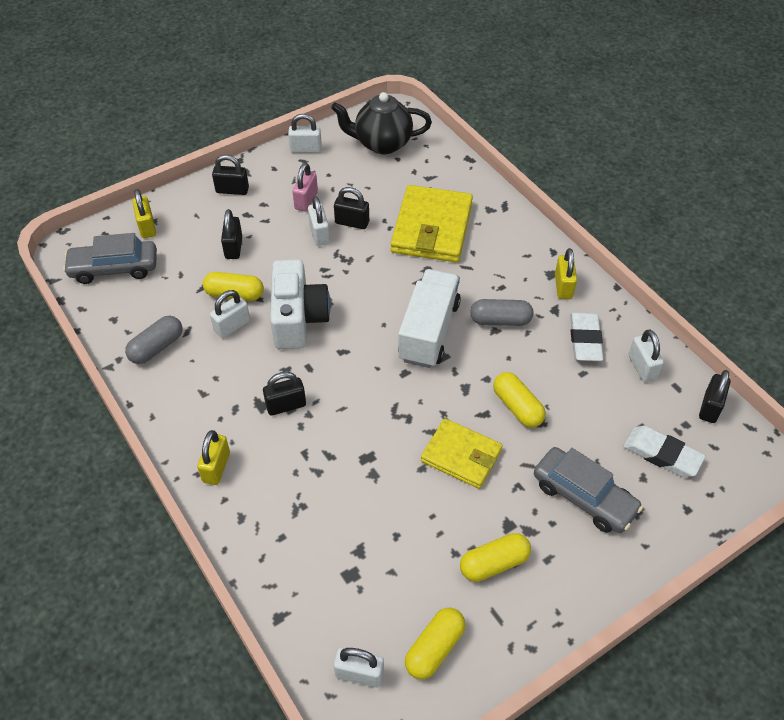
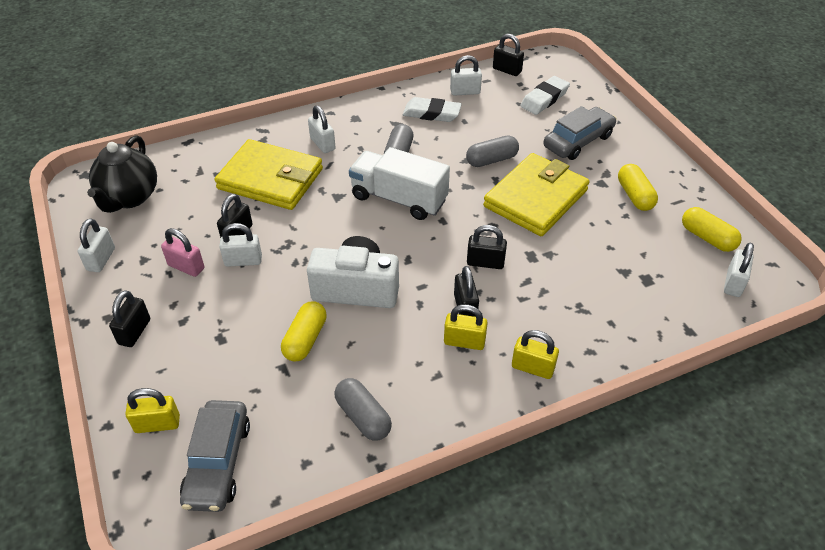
camera: 80 degrees left, 5 degrees down
(232, 326) = (351, 344): white padlock -> white padlock (322, 144)
(233, 247) = (232, 336): black padlock -> black padlock (485, 262)
(461, 455) = (535, 198): yellow wallet -> yellow wallet, size x1.57
(517, 407) = (491, 160): yellow capsule -> grey capsule
(563, 286) = (372, 114): yellow padlock -> yellow padlock (464, 341)

